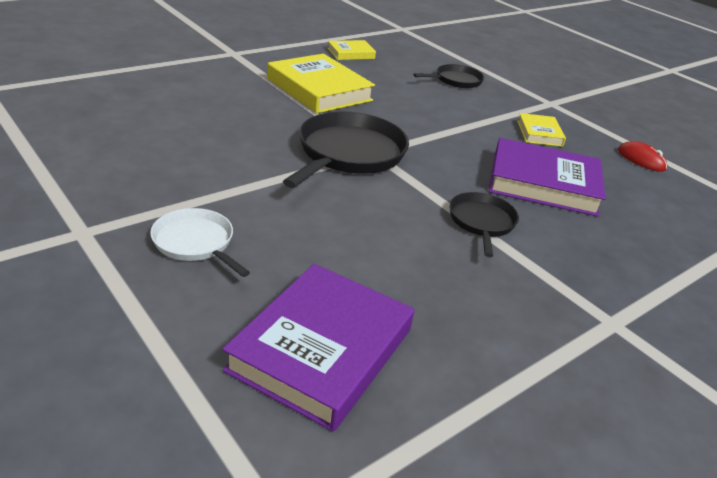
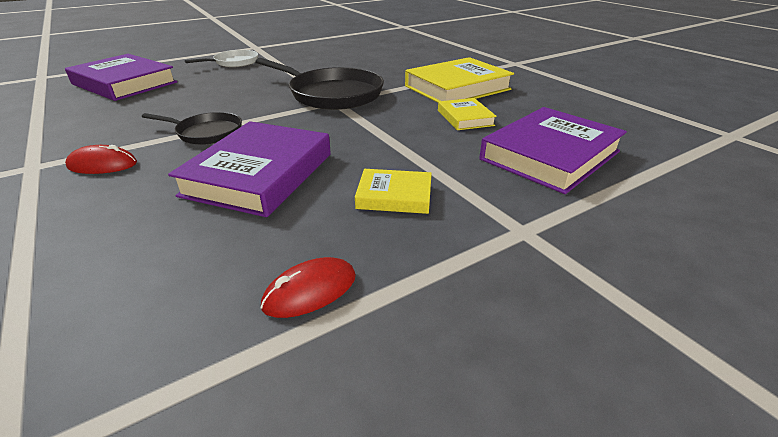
camera: 100 degrees right, 0 degrees up
(351, 53) = (574, 102): yellow book -> yellow book (465, 118)
(456, 80) = (550, 155): black pan -> purple book
(579, 272) = (102, 165): none -> red mouse

